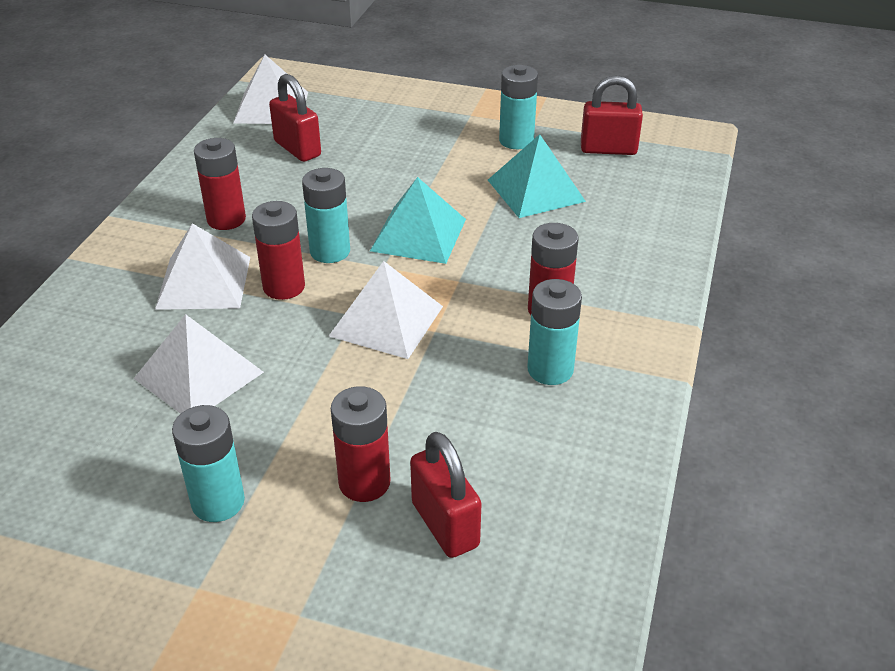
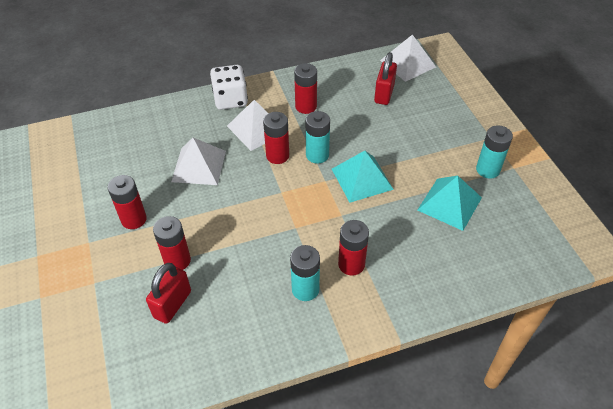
camera: 55 degrees right, 10 degrees up
(106, 281) = (230, 100): none -> white dice
(218, 502) = (134, 219): turquoise battery -> red battery
(386, 320) = (286, 205): white pyramid -> none
(608, 149) = (527, 214): red padlock -> none

